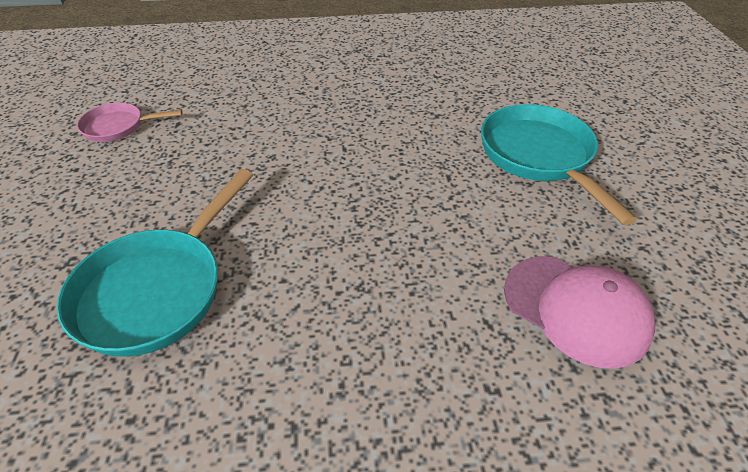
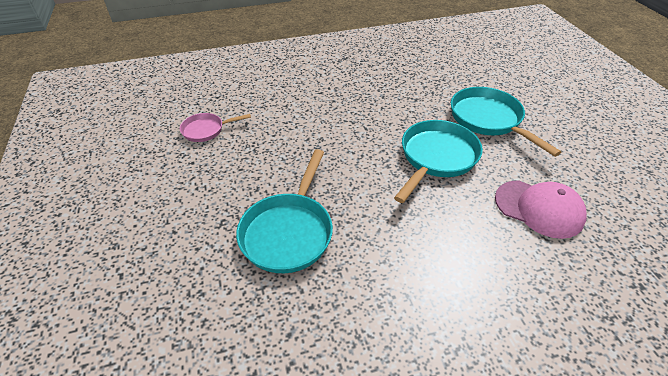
camera: 10 degrees left, 0 degrees up
(434, 204) = (436, 158): none -> turquoise pan

